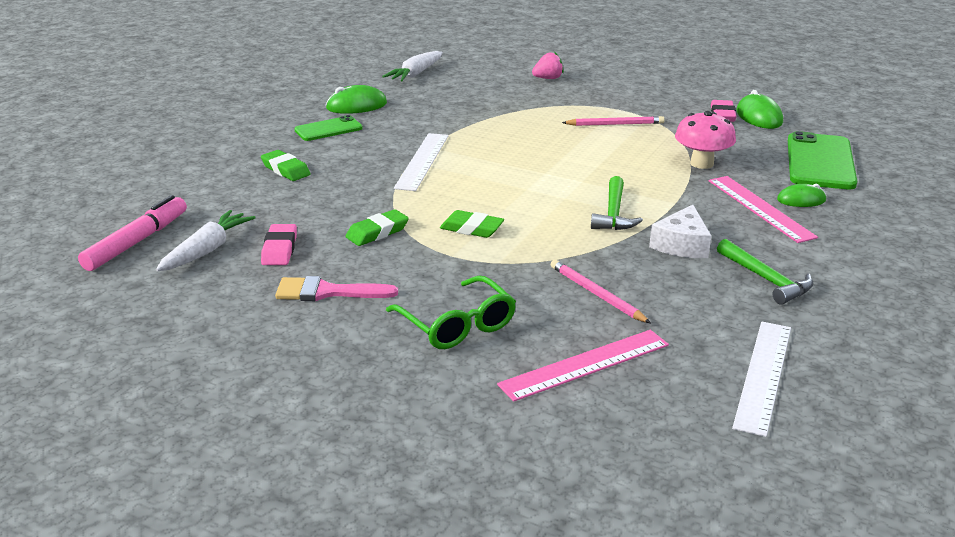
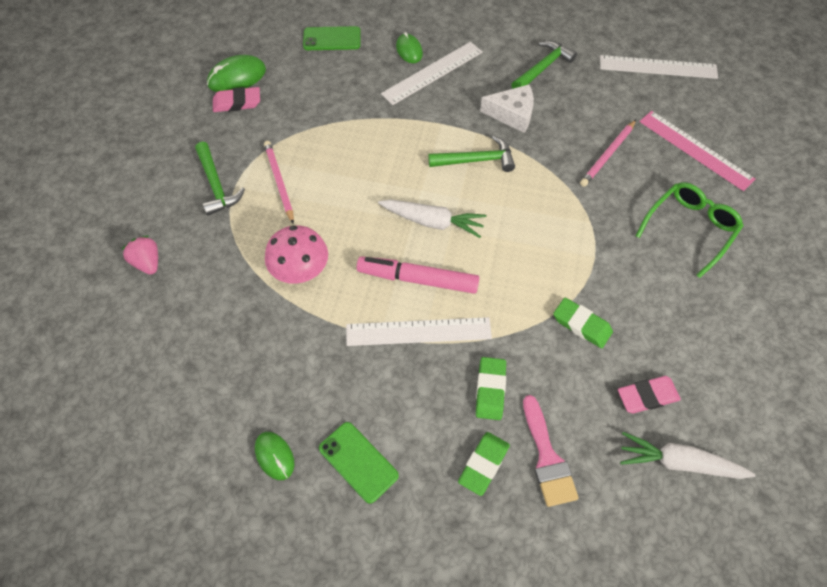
camera: 105 degrees left, 30 degrees up
(136, 242) = (698, 544): pink marker -> pink marker (418, 279)
(327, 292) = (694, 330): pink brush -> pink brush (547, 458)
(356, 106) = (274, 456): green mouse -> green mouse, size x0.66
(415, 74) = (145, 419): white carrot -> white carrot (433, 222)
(471, 229) = (544, 253): green eraser -> green eraser (490, 390)
(620, 102) = (216, 185): none -> green hammer
(702, 163) = (357, 111): pink mushroom -> pink mushroom (300, 271)
(760, 208) = (432, 73): pink ruler -> white ruler
(820, 162) = (332, 39): green phone -> green phone, size x0.58

